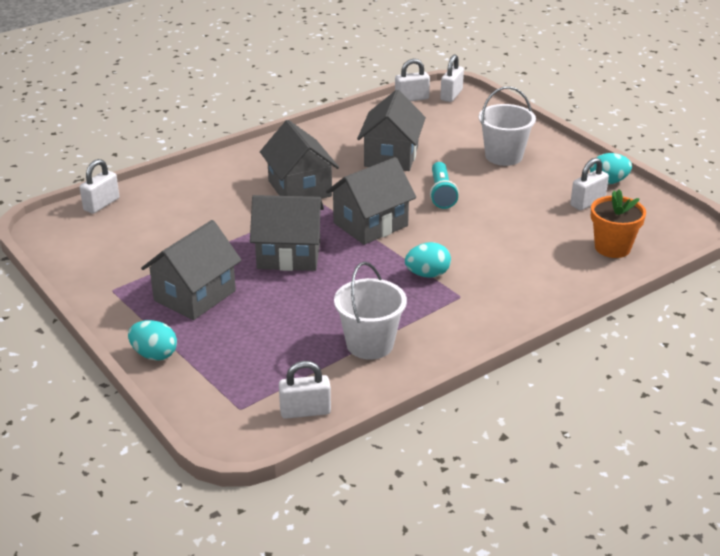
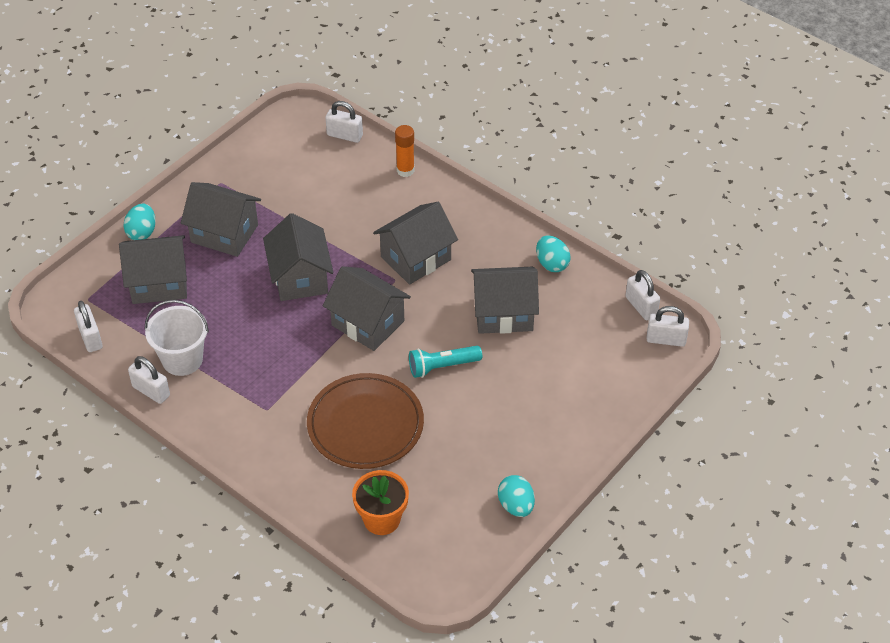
camera: 75 degrees right, 15 degrees up
(178, 178) = (405, 170): none -> orange glue stick
(245, 349) = (159, 283): none -> grey house
(427, 274) = (295, 380): turquoise egg -> turquoise egg (552, 264)
(498, 242) = (365, 425): none -> brown plate
(503, 156) = (539, 406): white bucket -> none
(587, 202) = (465, 491): white padlock -> white padlock (151, 391)

